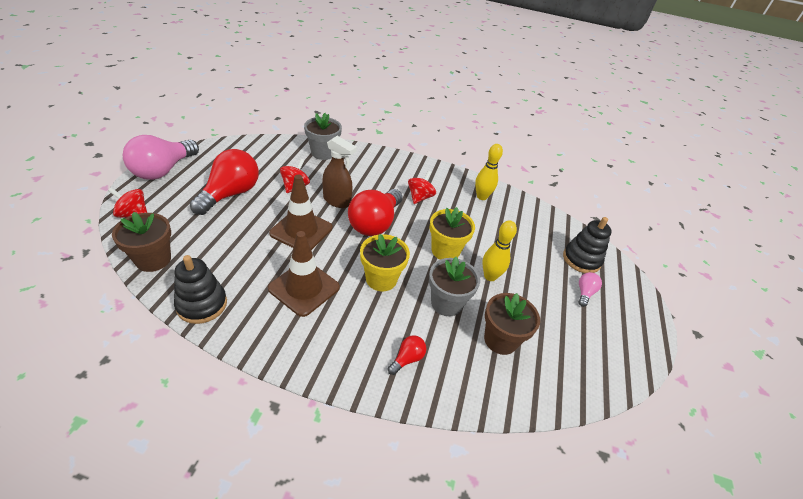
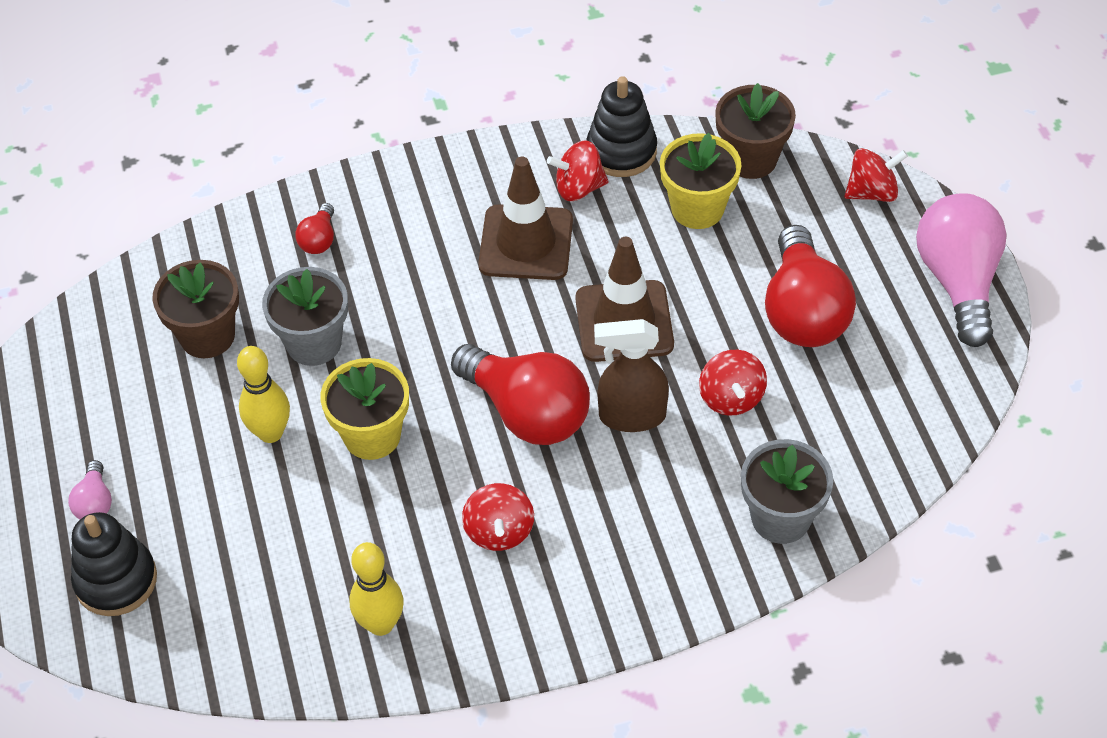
camera: 155 degrees right, 10 degrees up
(247, 299) = (578, 188): none -> red spinning top
(375, 223) = (527, 412): red light bulb -> red light bulb turned 135 degrees clockwise
(381, 279) = (434, 320): yellow flower pot -> yellow flower pot (697, 208)

